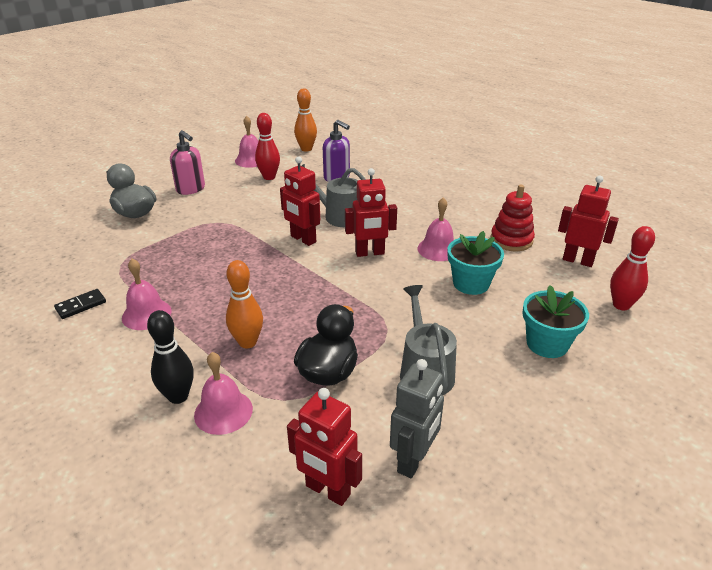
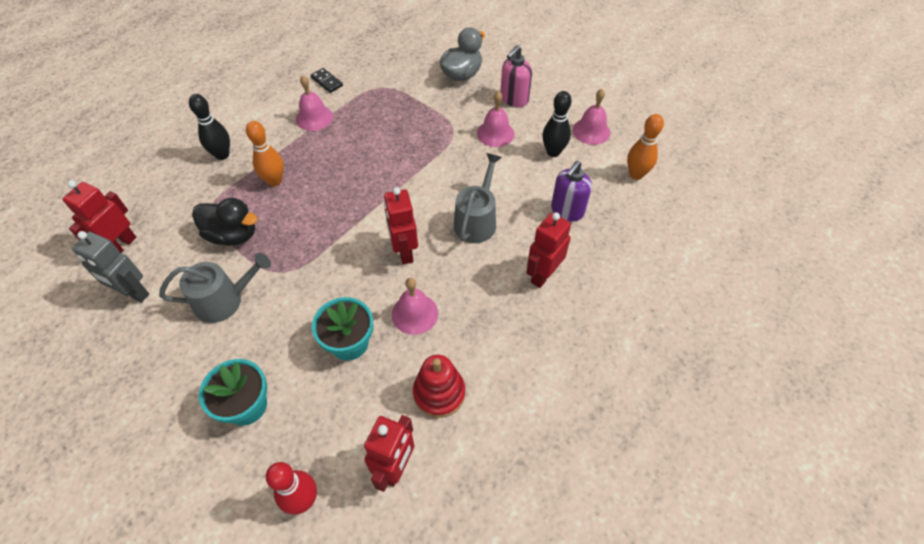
camera: 85 degrees right, 20 degrees up
(223, 411) = (203, 181): pink bell -> pink bell (495, 133)
(269, 177) = (553, 152): red bowling pin -> black bowling pin
(303, 239) = (427, 196): red robot -> red robot (542, 275)

